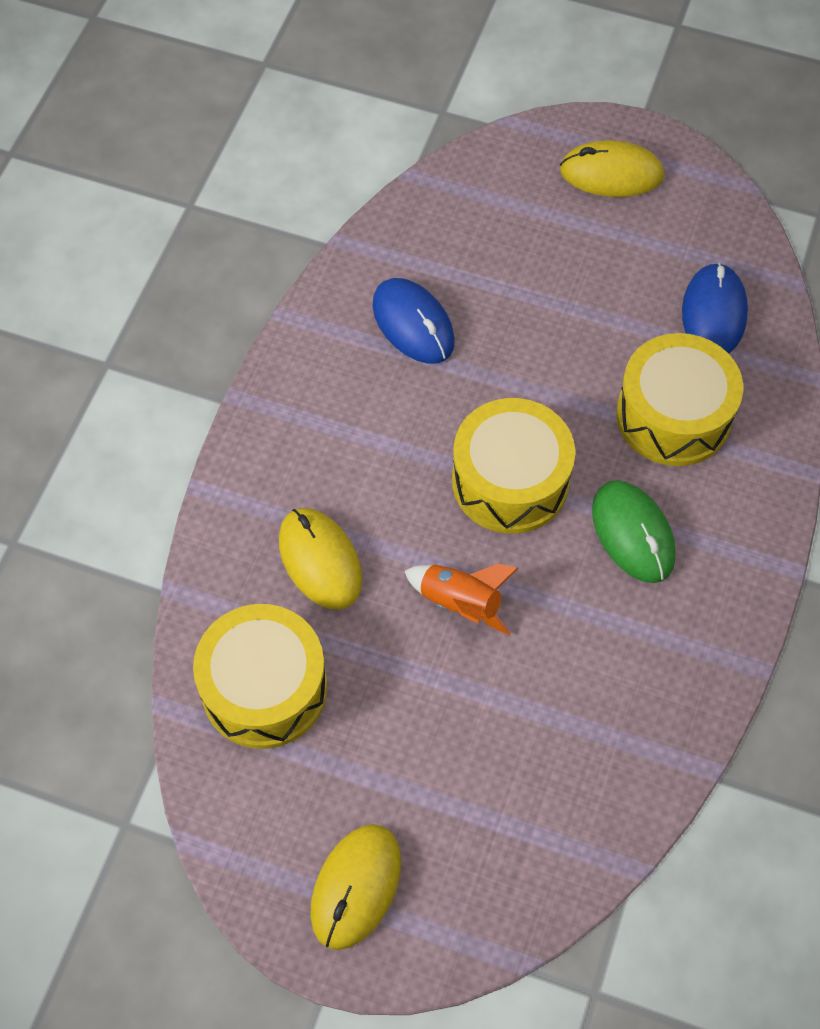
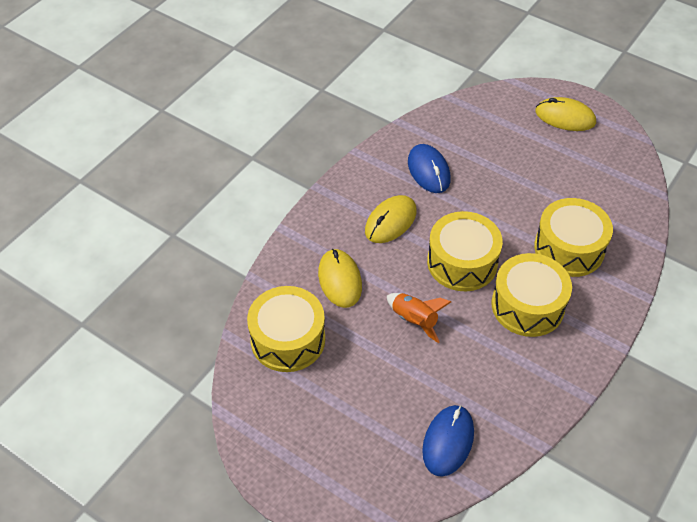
camera: 15 degrees right, 10 degrees down
(356, 887) = (308, 458): yellow mouse -> yellow mouse (390, 221)
(632, 533) = (527, 306): green mouse -> yellow drum
(714, 313) = (607, 200): blue mouse -> blue mouse (448, 441)

